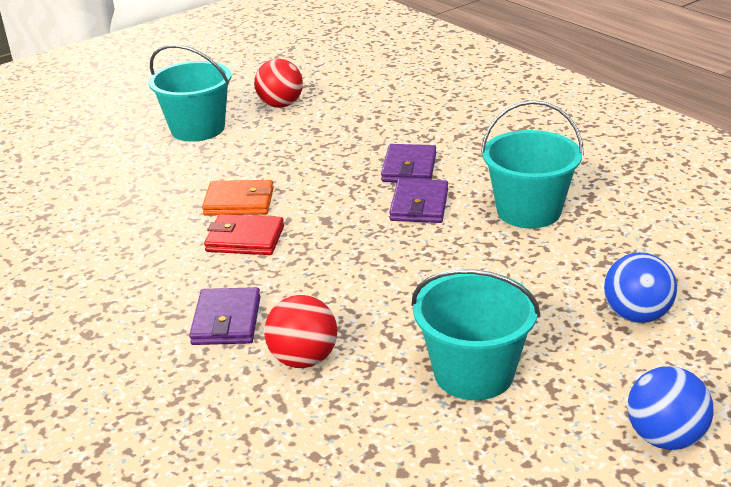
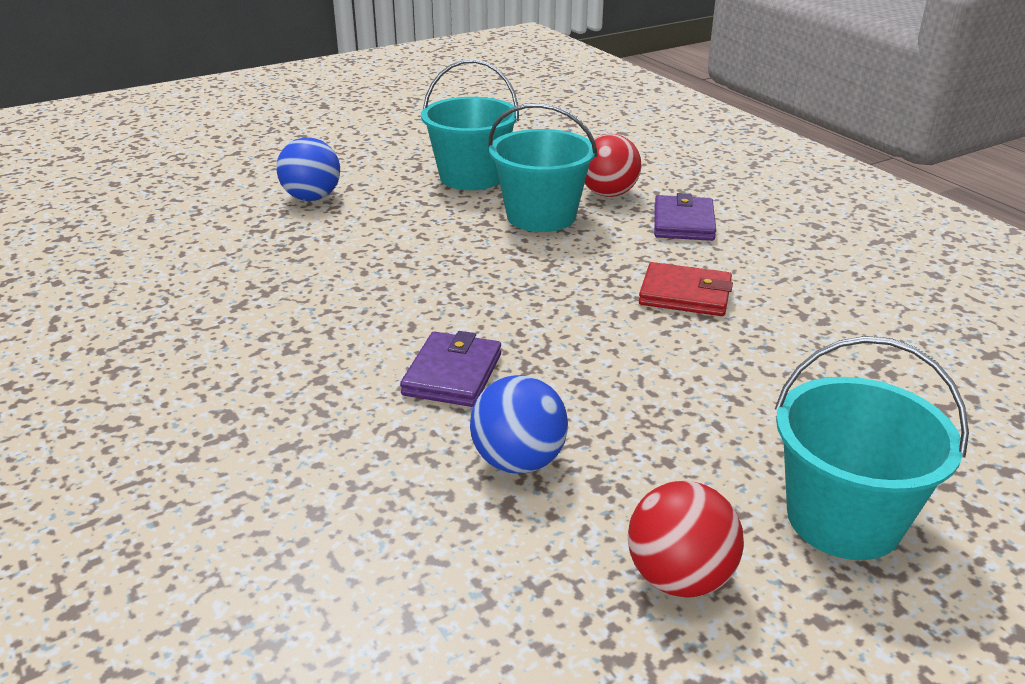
camera: 175 degrees left, 0 degrees up
(239, 202) = (707, 345): orange wallet -> none
(419, 205) = (460, 315): purple wallet -> none
(528, 211) = (330, 294): turquoise bucket -> turquoise bucket (541, 216)
(665, 437) = (362, 142): blue ball -> blue ball (518, 461)

